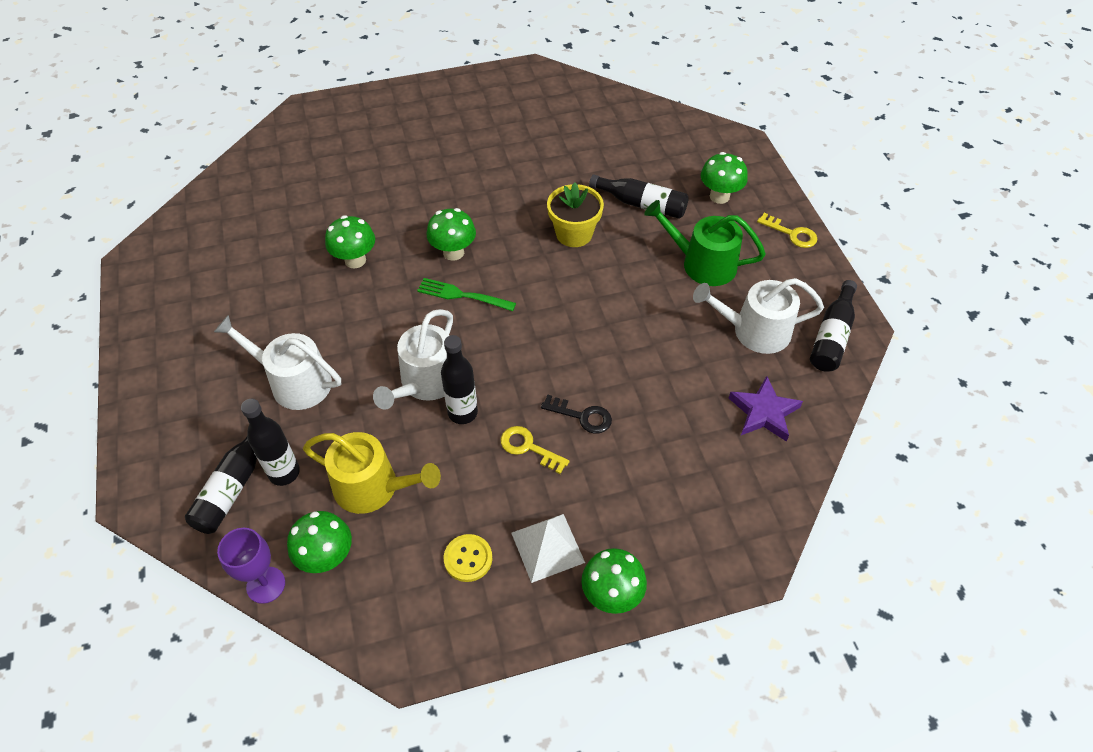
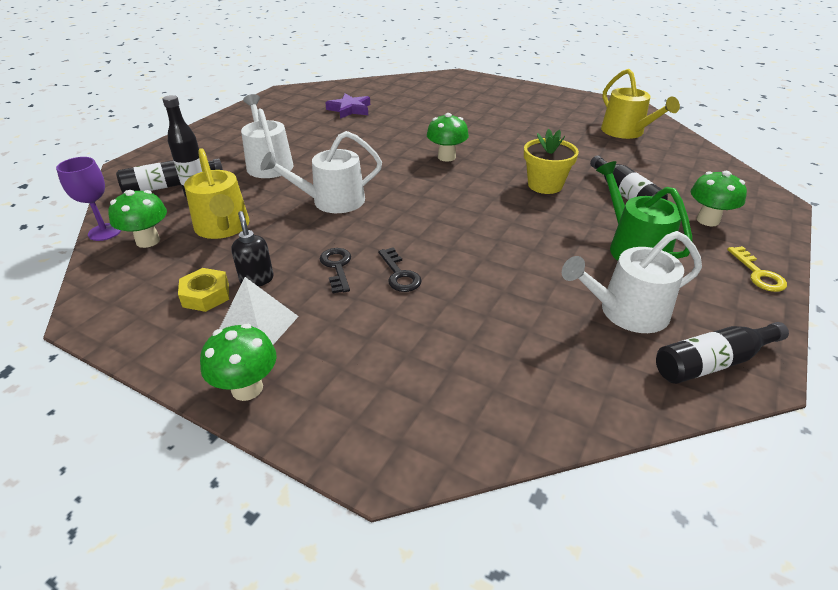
camera: 45 degrees right, 15 degrees down
(355, 260) = (384, 135): green mushroom -> none
(462, 295) = (420, 177): green fork -> none
(462, 413) = (328, 226): black bottle -> none
(468, 558) = (206, 295): yellow button -> yellow nut
(485, 511) = (257, 279): none -> black soap dispenser
(528, 448) = (337, 267): yellow key -> black key
(564, 115) = (626, 132): none -> yellow watering can
(754, 331) = (627, 312): white watering can -> white watering can turned 60 degrees counterclockwise
(763, 412) = (557, 369): purple star -> purple star (350, 109)

